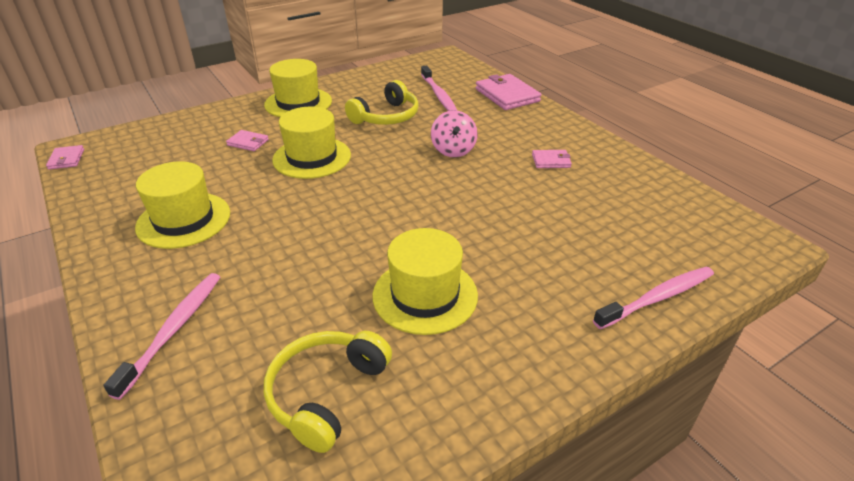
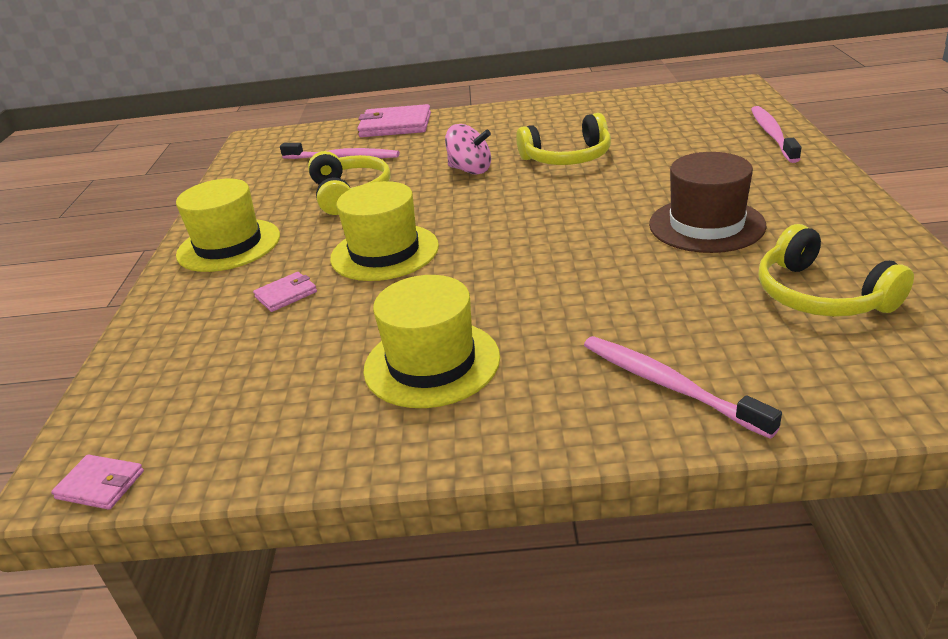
camera: 55 degrees left, 5 degrees down
(425, 295) = (706, 225): yellow hat -> brown hat
(507, 187) = (568, 157): none -> yellow headphones
(551, 161) = (544, 131): pink wallet -> none

